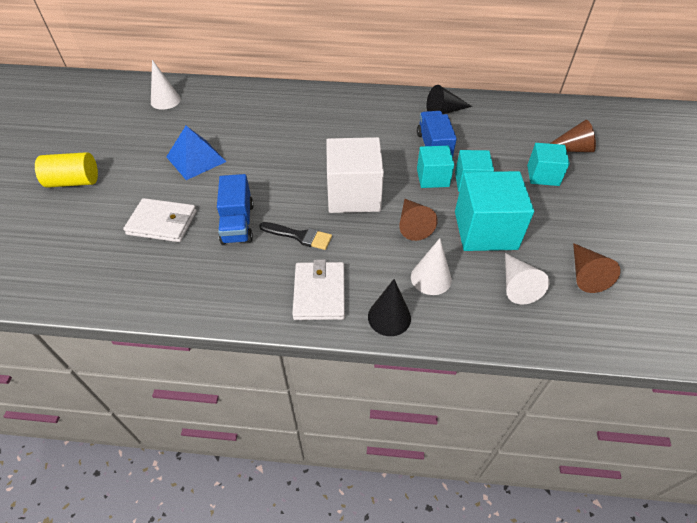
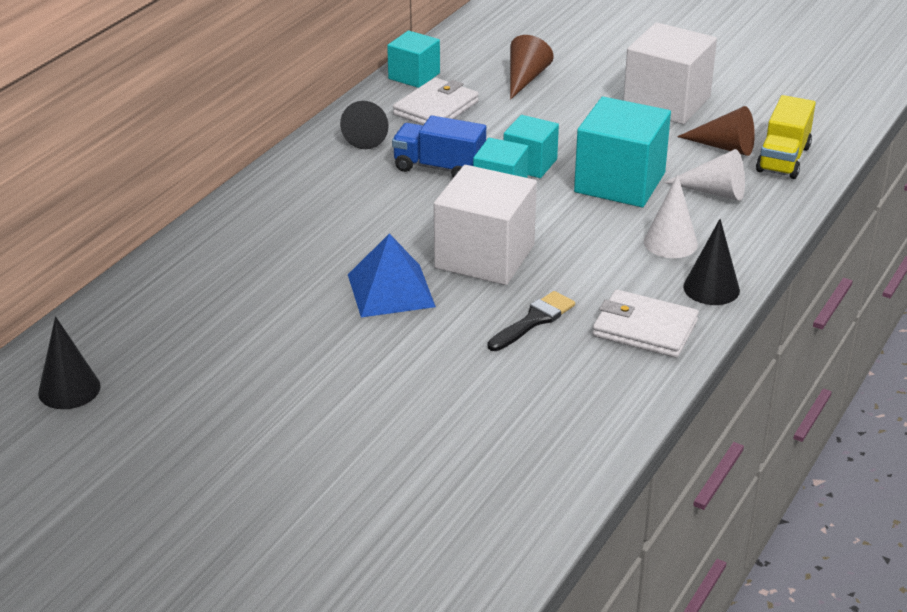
camera: 65 degrees left, 15 degrees down
(74, 182) = (226, 531): yellow cylinder -> none
(162, 222) = (414, 441): white wallet -> white wallet (436, 108)
(165, 100) = (69, 389): white cone -> black cone
(196, 159) = (282, 382): blue pyramid -> blue pyramid (391, 290)
(237, 223) = (469, 369): blue truck -> none
(413, 225) = (575, 228): brown cone -> none
(543, 175) = (556, 113): turquoise cube -> turquoise cube (414, 76)
(602, 316) = (783, 159): none -> yellow truck
(614, 224) = (666, 102): none -> white cube

